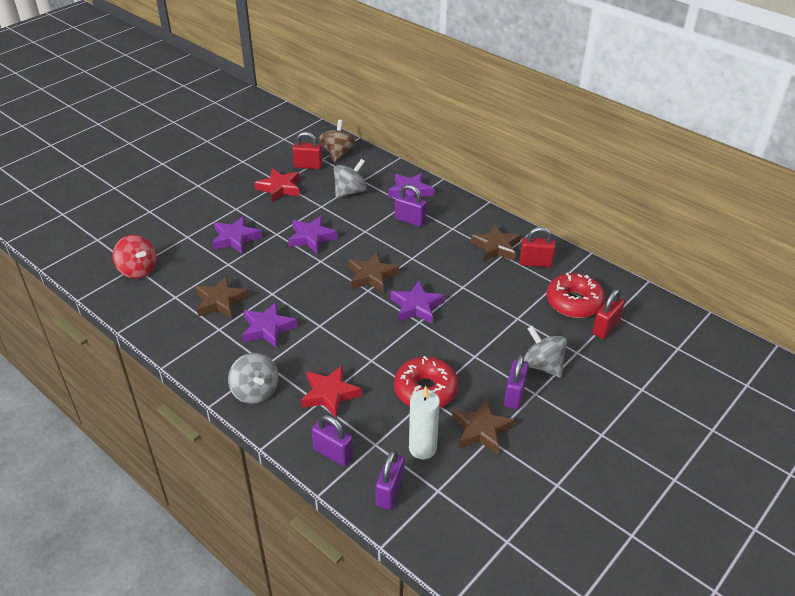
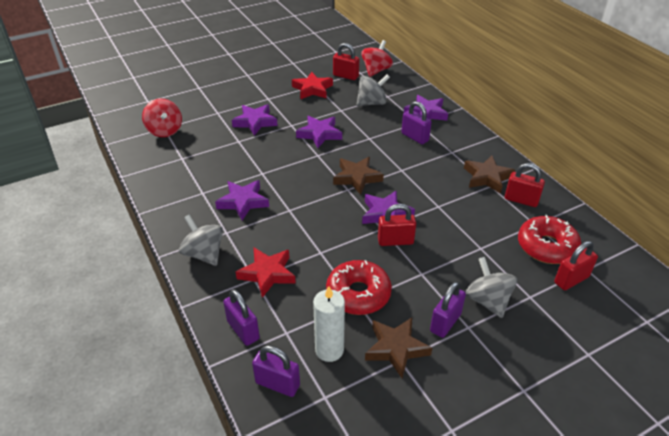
camera: 20 degrees right, 0 degrees up
(221, 301) = (216, 170): brown star -> none
(255, 391) = (204, 254): grey spinning top -> grey spinning top turned 150 degrees clockwise
(338, 153) = (376, 71): brown spinning top -> red spinning top
(390, 492) = (277, 384): purple padlock -> purple padlock turned 75 degrees clockwise
(437, 331) = (395, 241): none -> red padlock

